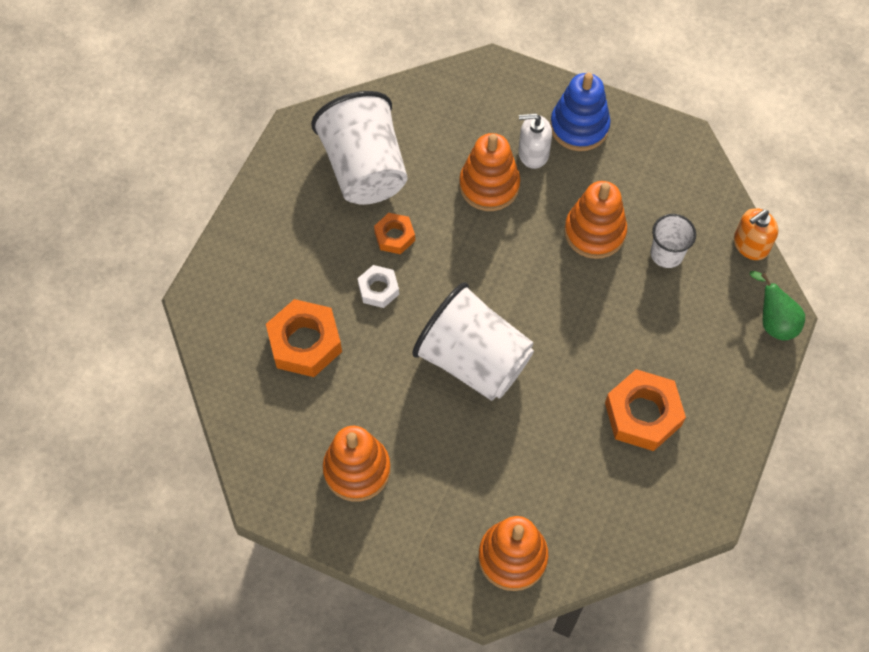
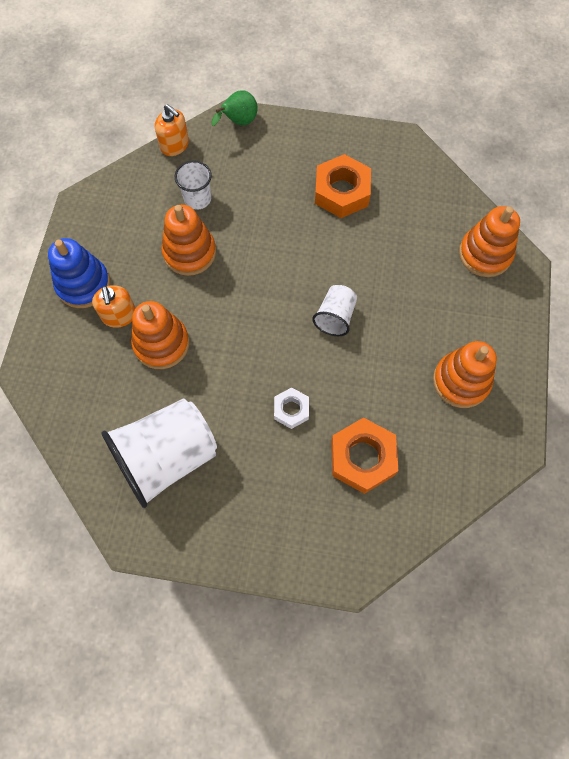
camera: 105 degrees left, 5 degrees up
(394, 236) = (234, 410): orange nut -> none
(473, 360) = (335, 317): white cup -> white cup, size x0.50
(533, 153) = (119, 315): white soap dispenser -> orange soap dispenser

